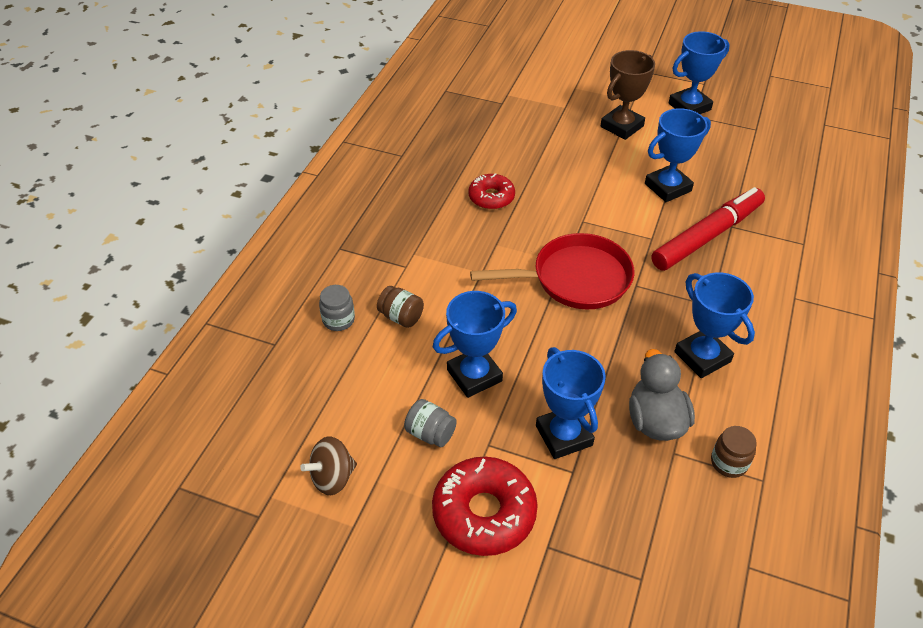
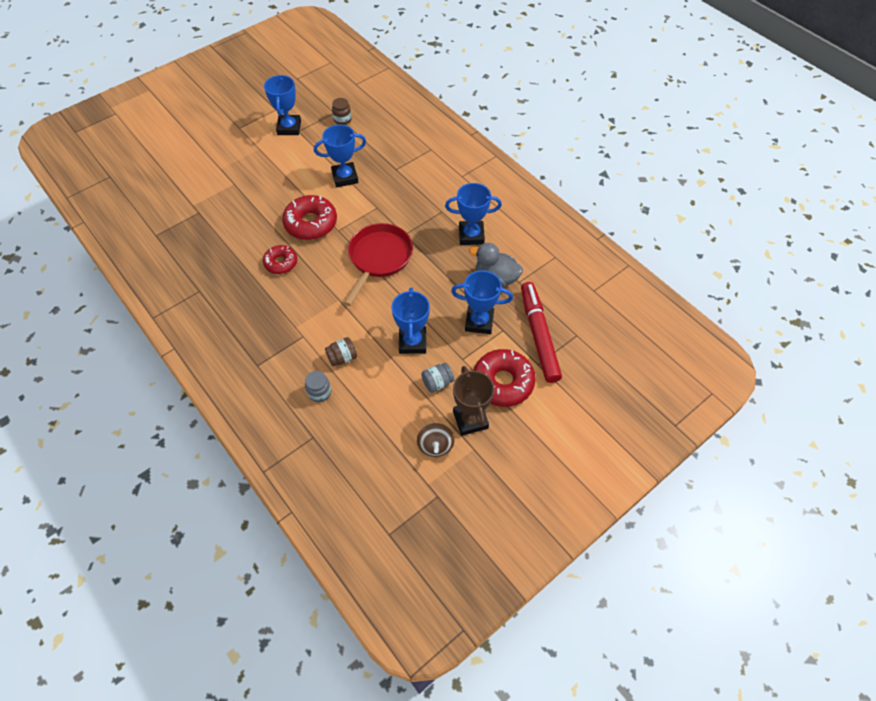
camera: 60 degrees left, 10 degrees up
(570, 193) = (311, 223): none -> red donut
(622, 126) = (277, 167): brown trophy -> brown trophy (470, 419)
(667, 187) = (345, 177): blue trophy -> blue trophy turned 75 degrees clockwise
(707, 236) = (394, 183): red marker -> red marker (538, 335)
(729, 463) = (538, 264): brown jar -> brown jar (342, 120)

